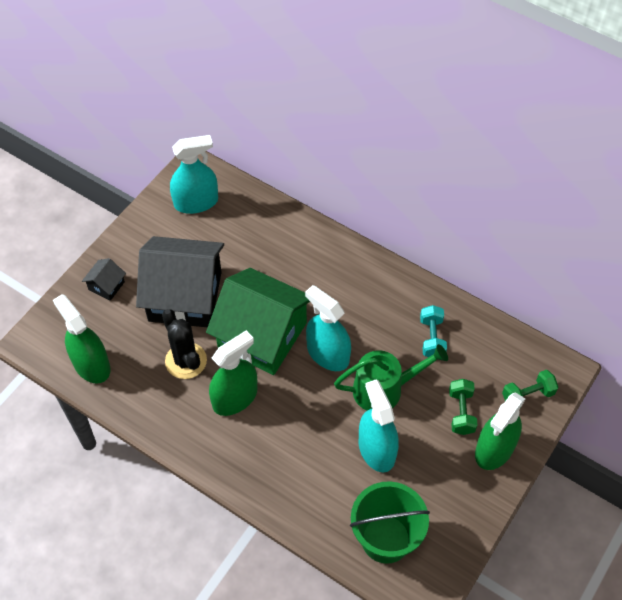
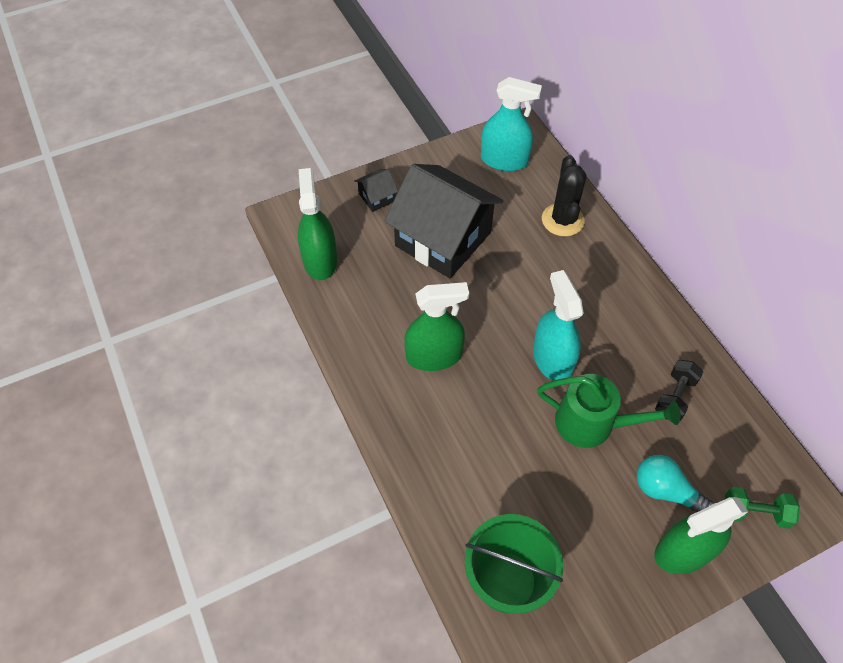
camera: 30 degrees right, 0 degrees up
(186, 361) = (408, 298): black cactus -> black cactus (562, 220)
(262, 335) = (496, 310): green house -> none
(376, 449) = (549, 481): turquoise spray bottle -> none
(432, 338) = (674, 397): turquoise dumbbell -> black dumbbell
(461, 412) = (666, 491): green dumbbell -> turquoise light bulb

